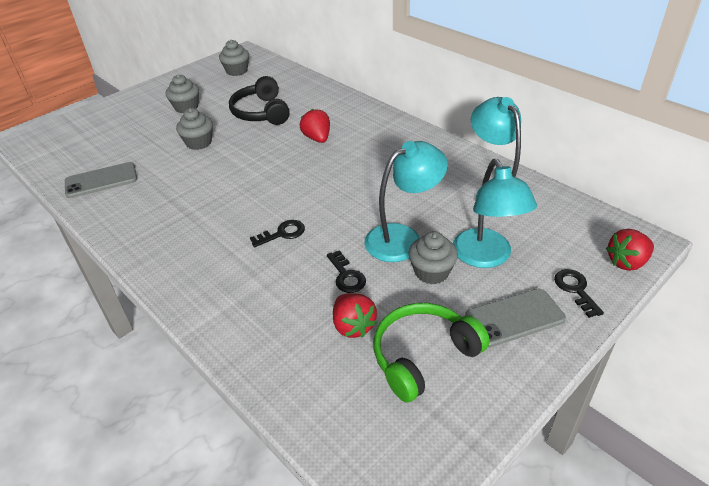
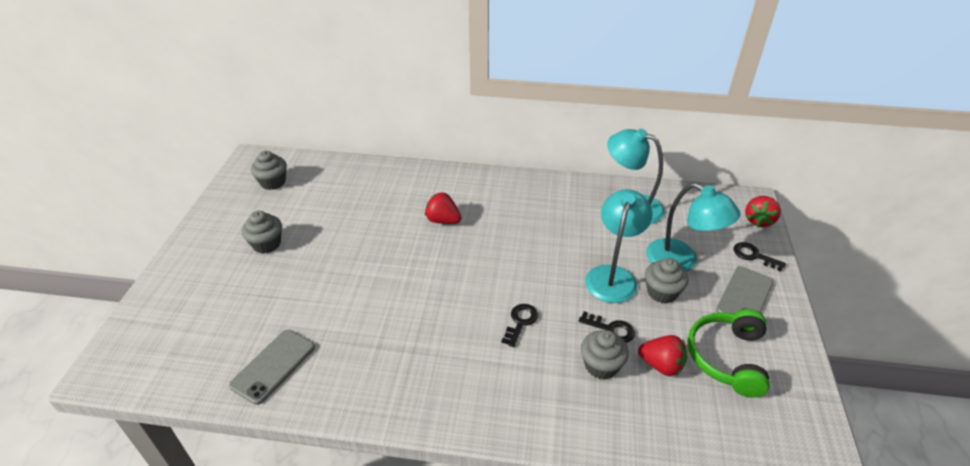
camera: 40 degrees left, 0 degrees up
(199, 143) = (331, 275): grey cupcake -> grey cupcake (601, 365)
(261, 112) = (356, 217): black headphones -> none

